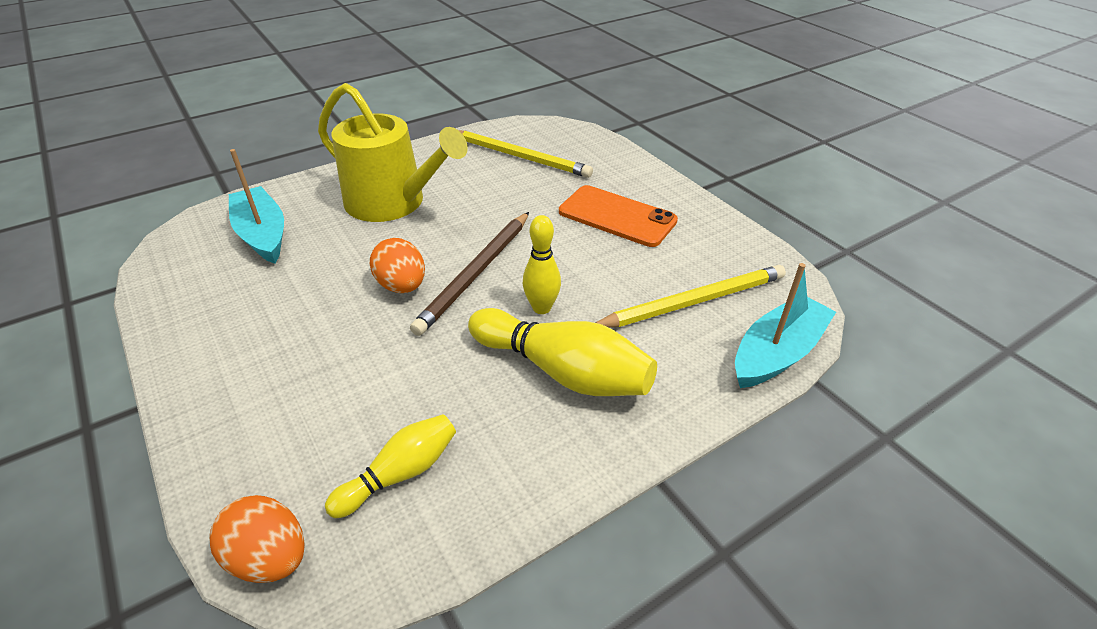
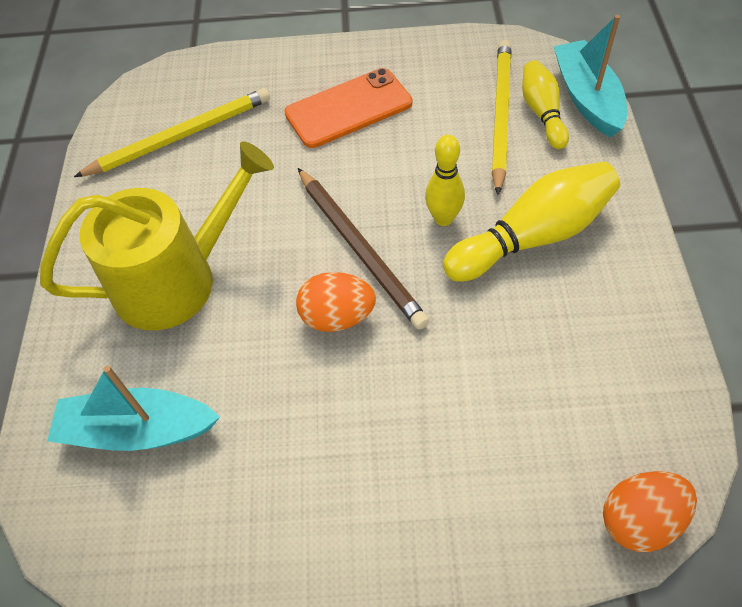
camera: 55 degrees left, 15 degrees up
(400, 474) = (591, 395): yellow bowling pin -> yellow bowling pin (542, 113)

